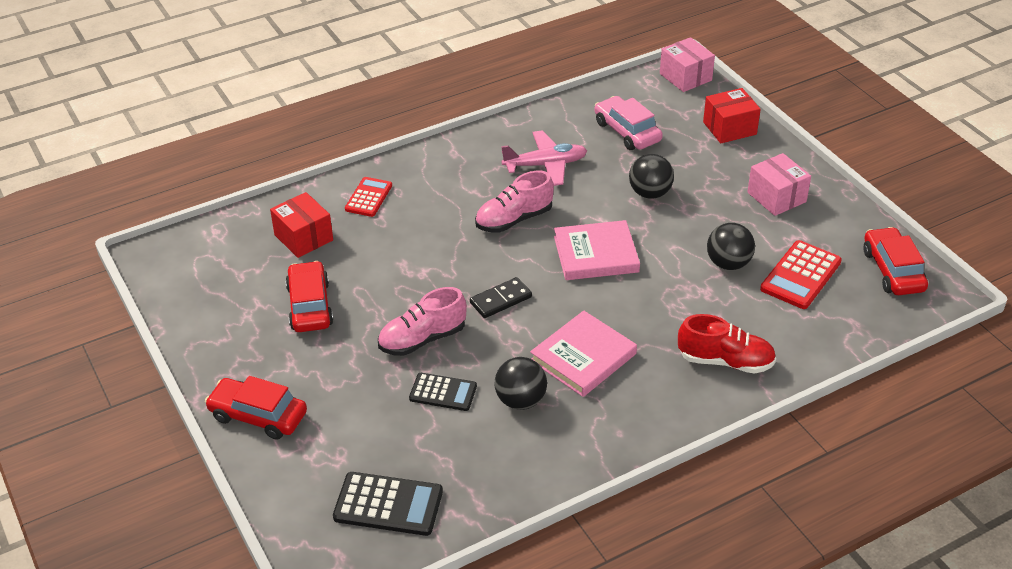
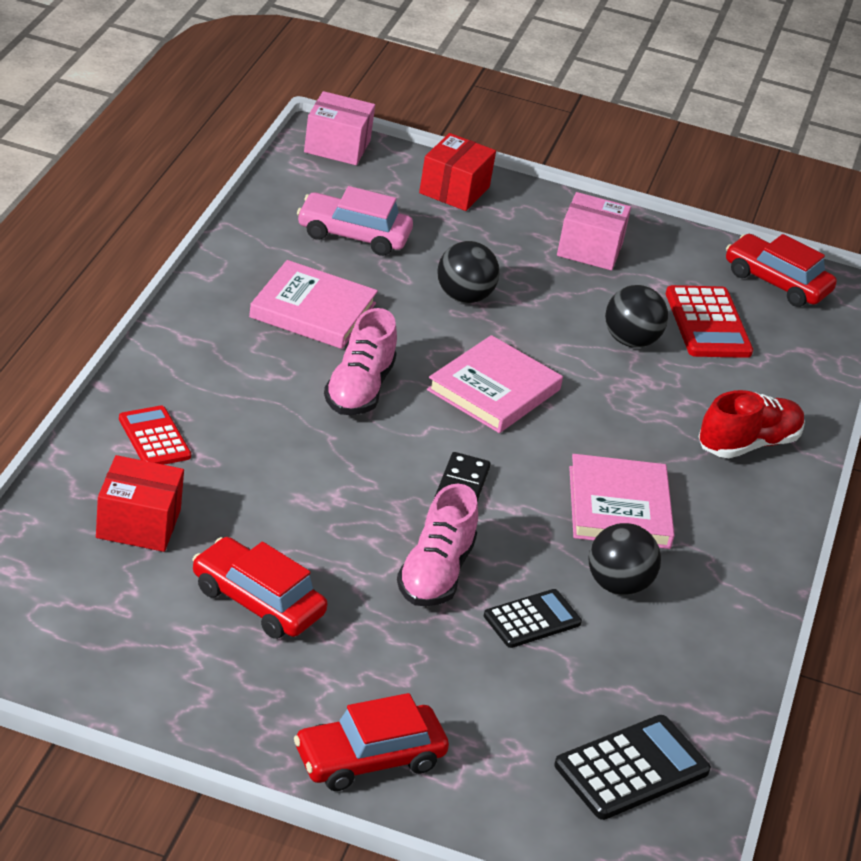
camera: 50 degrees left, 5 degrees down
(545, 165) = (313, 310): pink plane -> pink book

